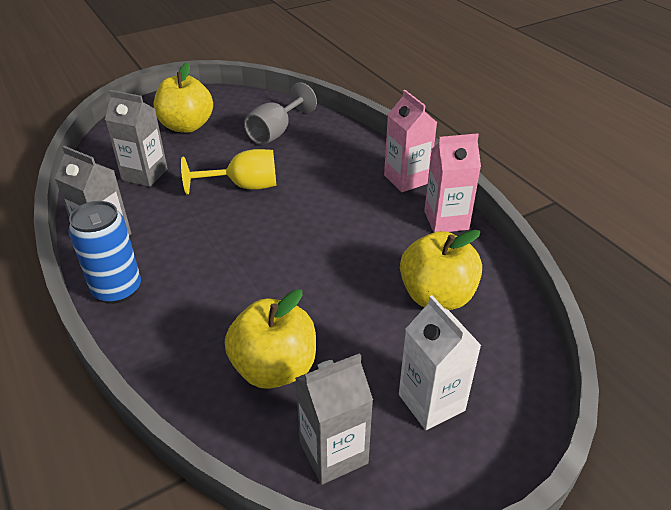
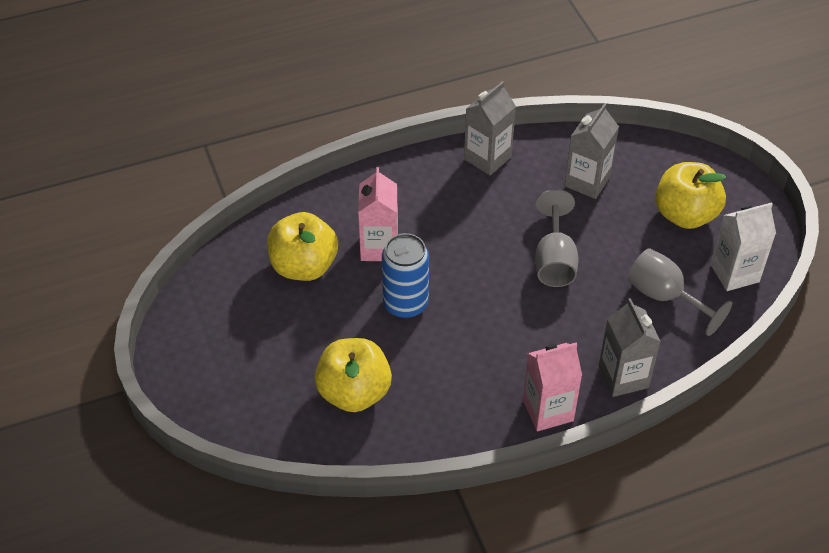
camera: 100 degrees right, 10 degrees up
(117, 289) = (416, 170): blue can -> blue can (405, 304)
(243, 186) = (554, 260): yellow goblet -> grey goblet
(333, 453) = (219, 293): grey carton -> grey carton (623, 377)
(431, 402) = (242, 360): white carton -> white carton (734, 273)
(446, 220) = (465, 430): pink carton -> pink carton (379, 247)

